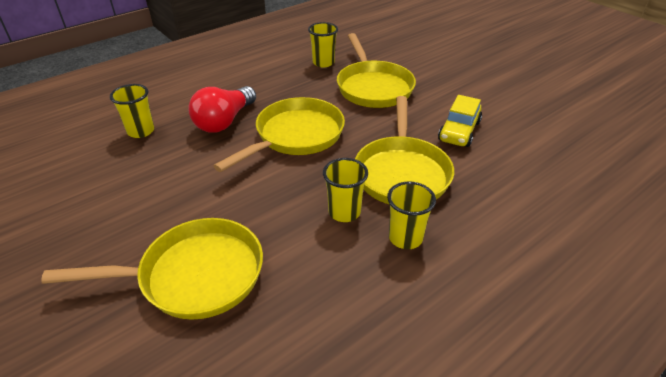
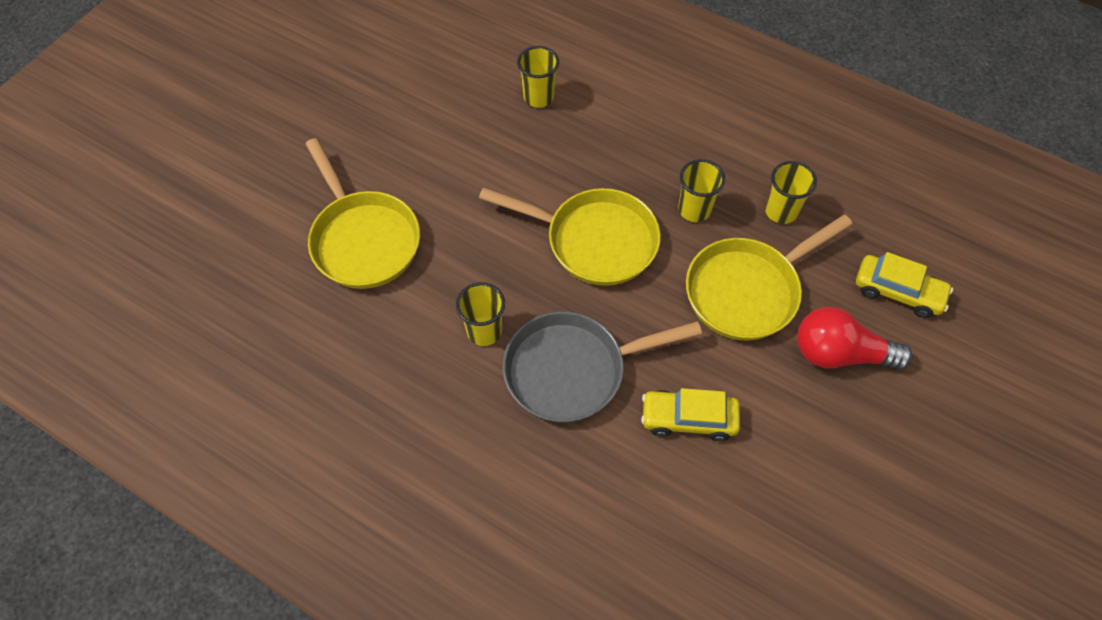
camera: 70 degrees right, 20 degrees up
(224, 121) = (590, 161): red light bulb -> red light bulb (839, 353)
(399, 44) = (898, 292): none -> yellow car
(401, 172) = (572, 370): yellow pan -> grey pan
(405, 238) = (467, 398): yellow cup -> yellow cup (694, 210)

